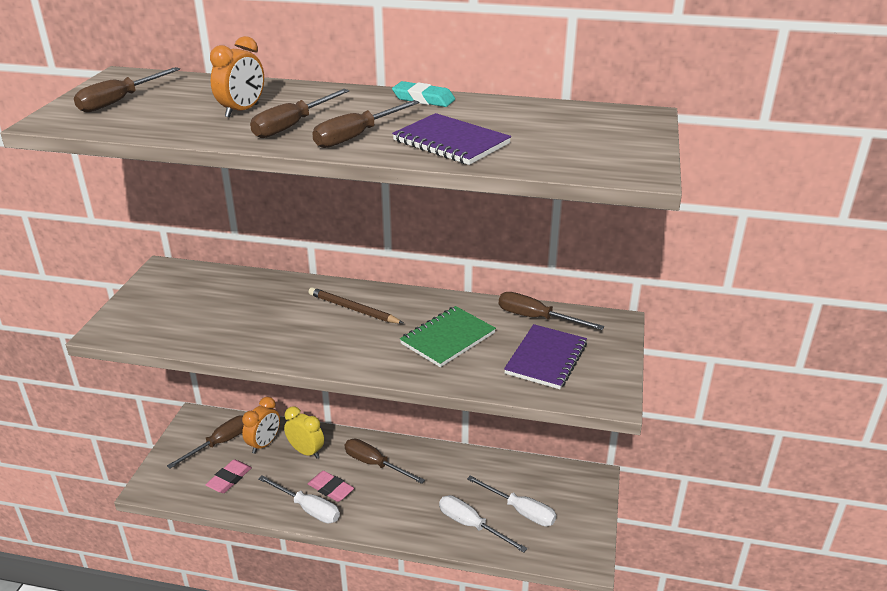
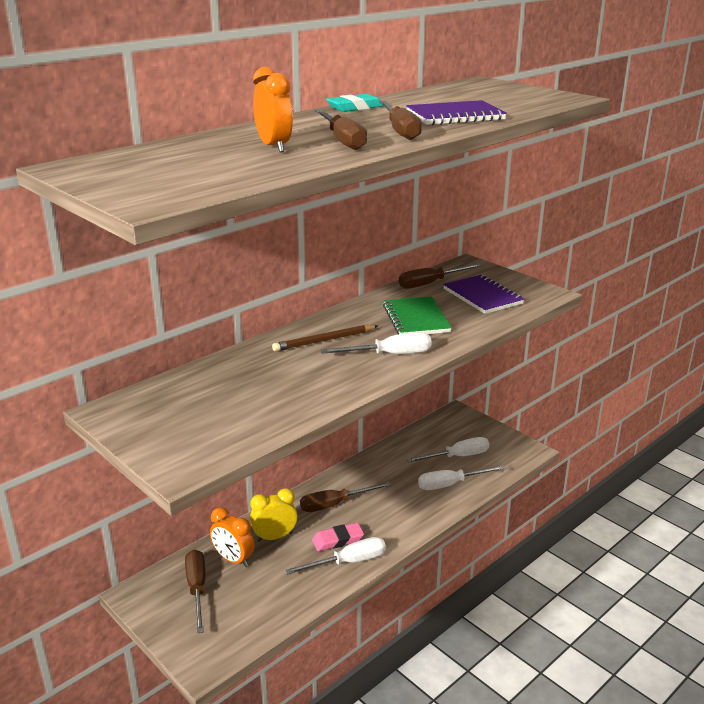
camera: 55 degrees left, 5 degrees down
(120, 101) = (150, 175): brown screwdriver -> none
(229, 479) = (256, 599): pink eraser -> none
(264, 444) = (233, 559): orange clock -> orange clock turned 150 degrees clockwise
(360, 351) = (389, 355): none -> white screwdriver

